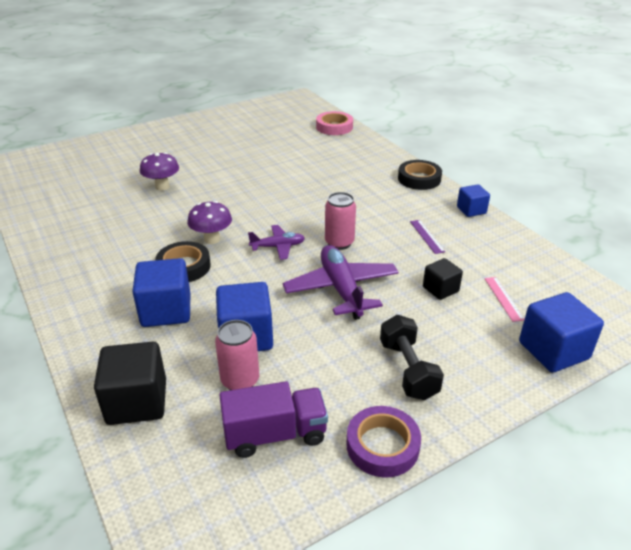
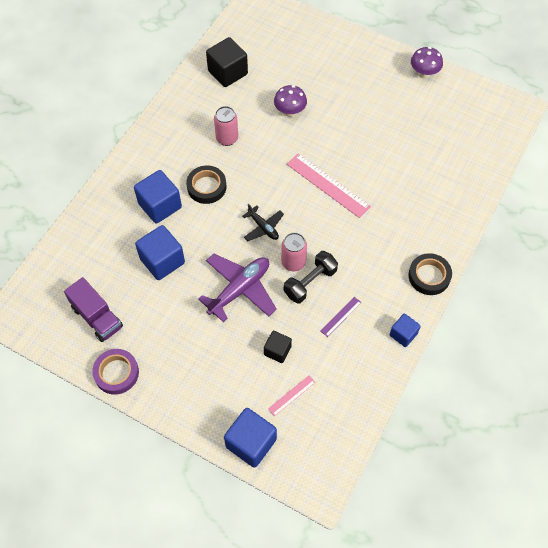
camera: 60 degrees right, 25 degrees up
(137, 402) = (84, 240): black cube -> black cube (228, 72)
(212, 239) = (246, 183): purple mushroom -> purple mushroom (424, 74)
(240, 380) = (125, 279): pink can -> pink can (227, 138)
(270, 194) = (328, 185): none -> pink ruler
(278, 247) = (263, 227): purple plane -> black plane
(334, 127) = (478, 169): pink tape -> none
(408, 370) = (183, 362): black dumbbell -> black dumbbell (310, 282)

